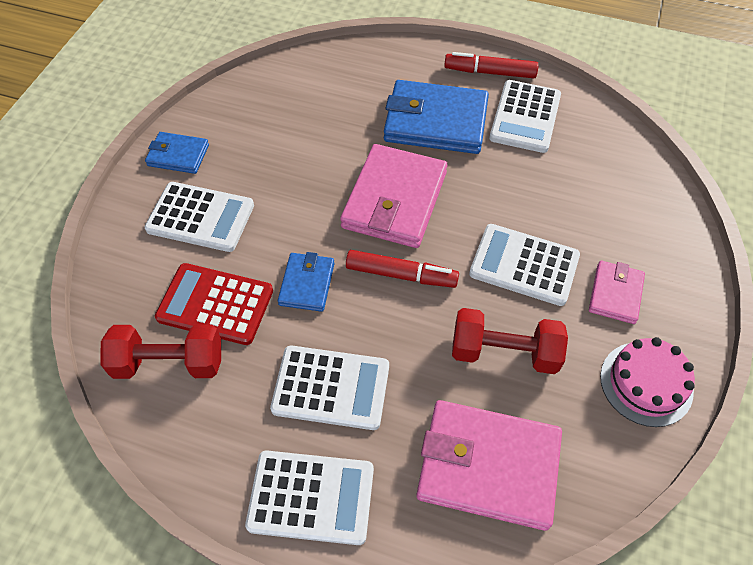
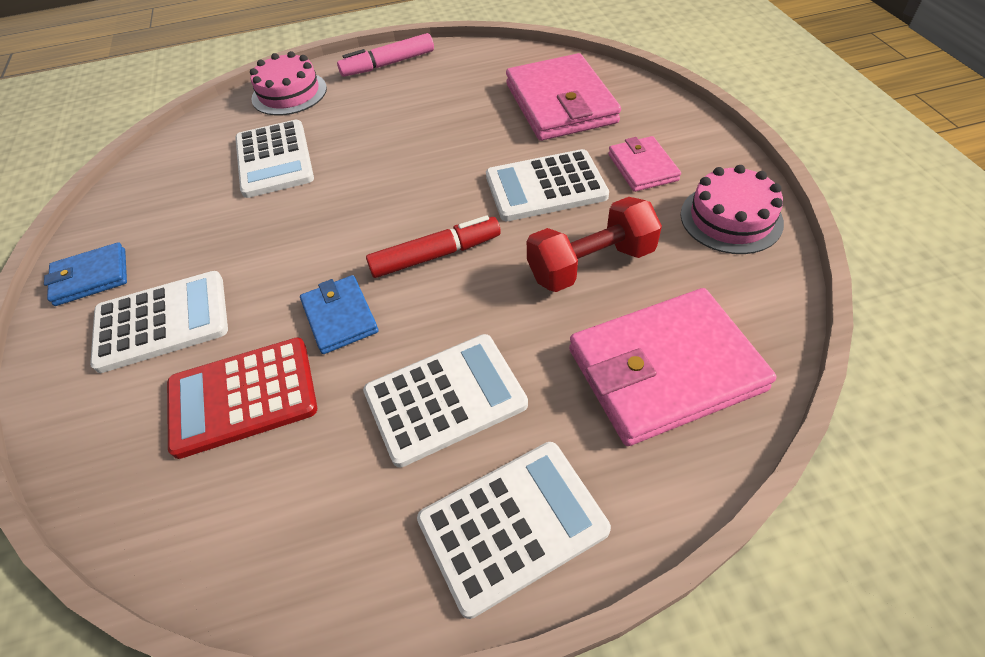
camera: 30 degrees left, 5 degrees down
(169, 363) = (224, 494): red dumbbell -> none
(394, 200) = (377, 198): pink wallet -> pink wallet (560, 103)
(395, 62) = (289, 93): none -> pink cake
(435, 122) = (367, 120): blue wallet -> none
(490, 72) = (388, 64): red marker -> pink marker
(525, 117) = (448, 81): white calculator -> white calculator (274, 159)

